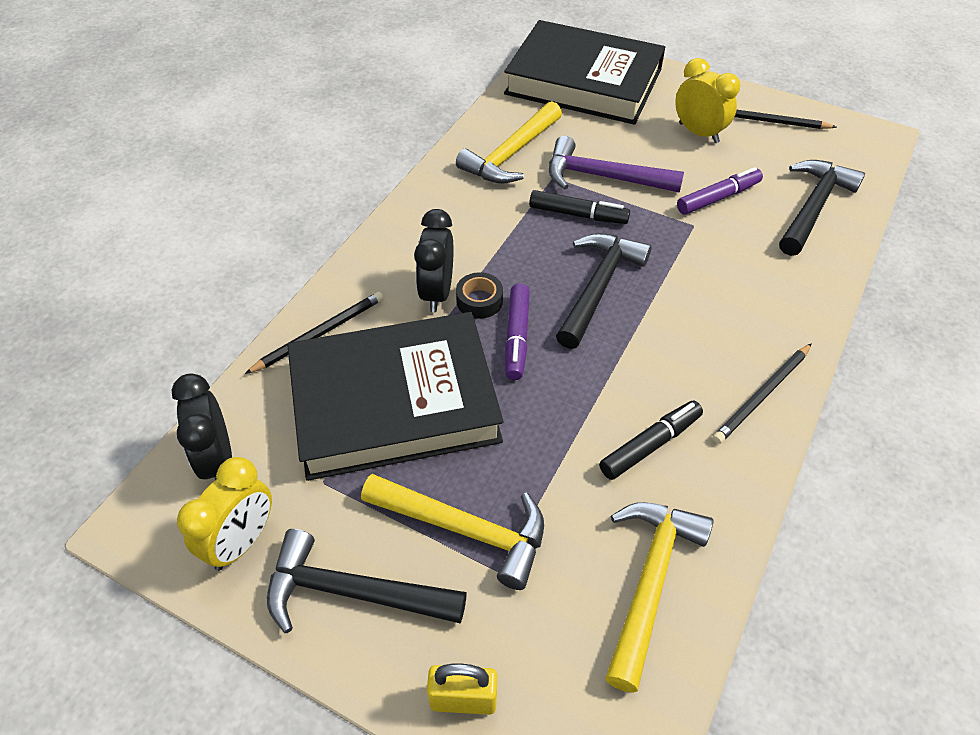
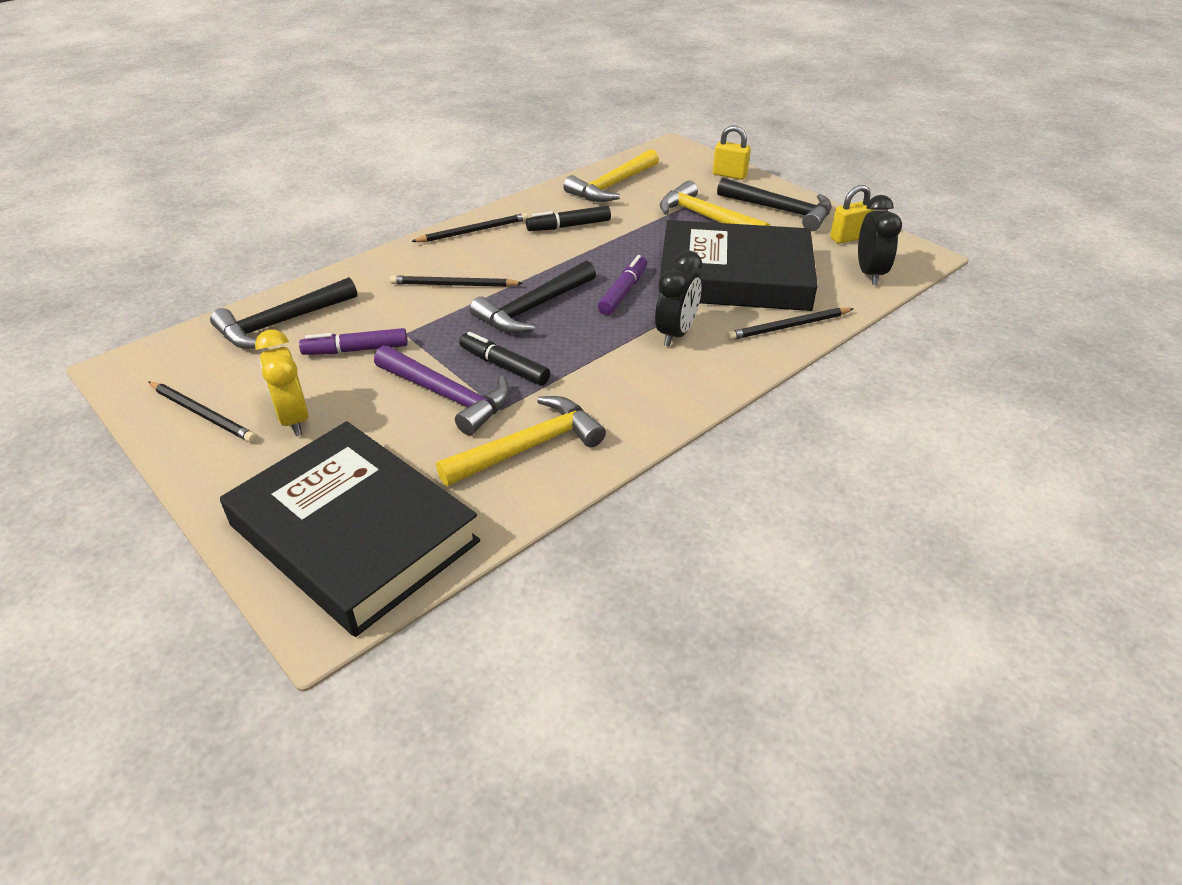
camera: 160 degrees left, 10 degrees down
(242, 542) = (848, 238): yellow clock -> yellow padlock
(479, 301) = (641, 320): black tape -> none
(704, 296) = (453, 285): none -> black pencil

